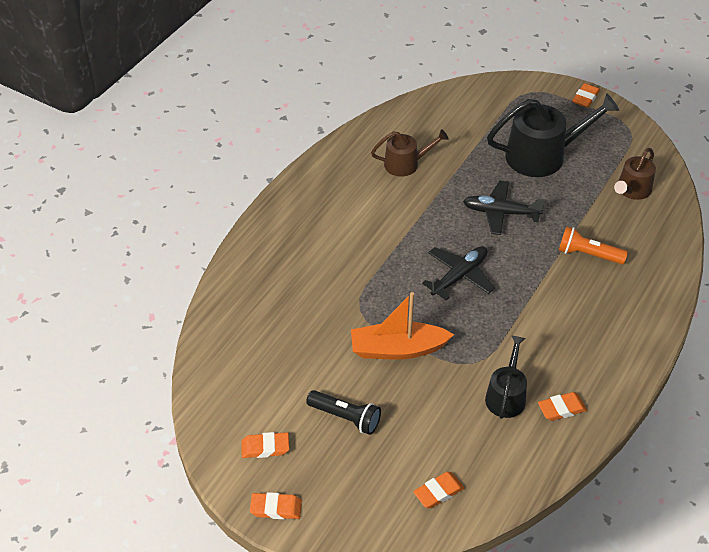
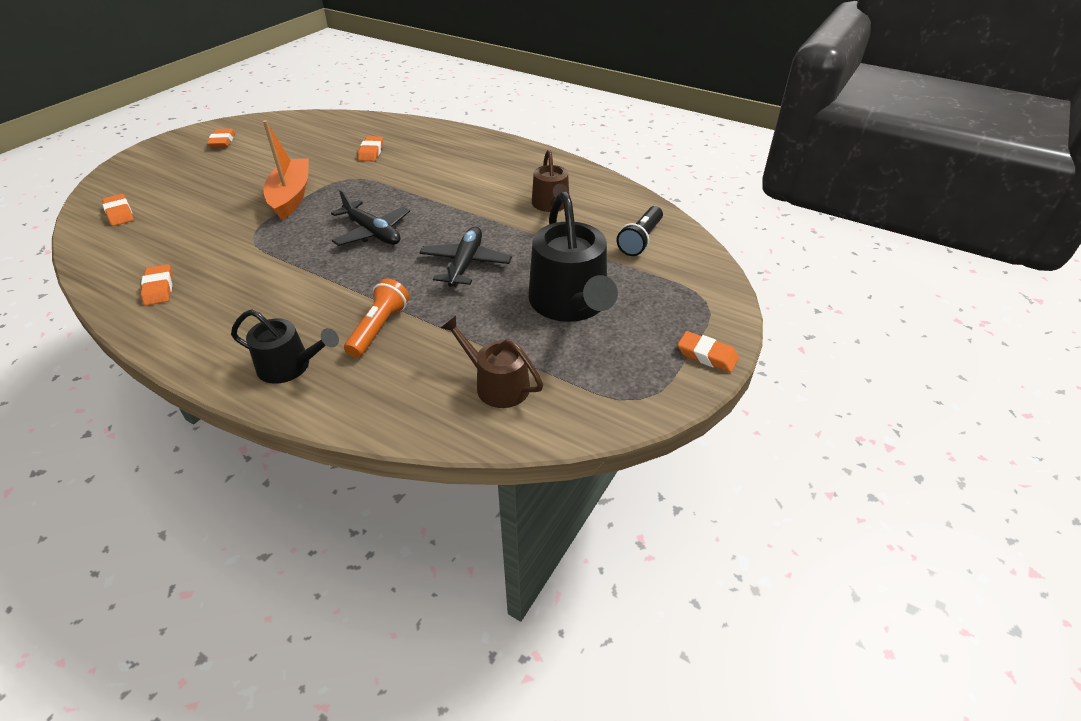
camera: 90 degrees right, 5 degrees down
(276, 508) = (164, 146): orange eraser -> orange eraser (371, 152)
(345, 418) = (229, 172): black flashlight -> black flashlight (640, 240)
(506, 396) = (199, 254): black watering can -> black watering can (289, 366)

